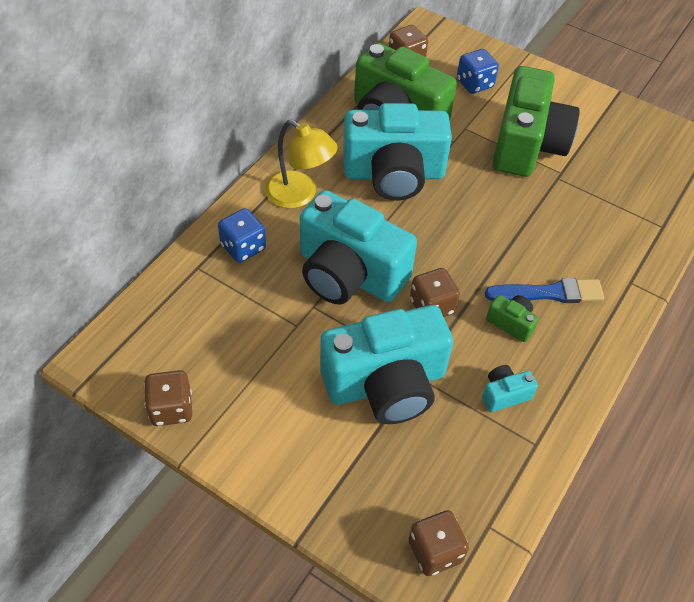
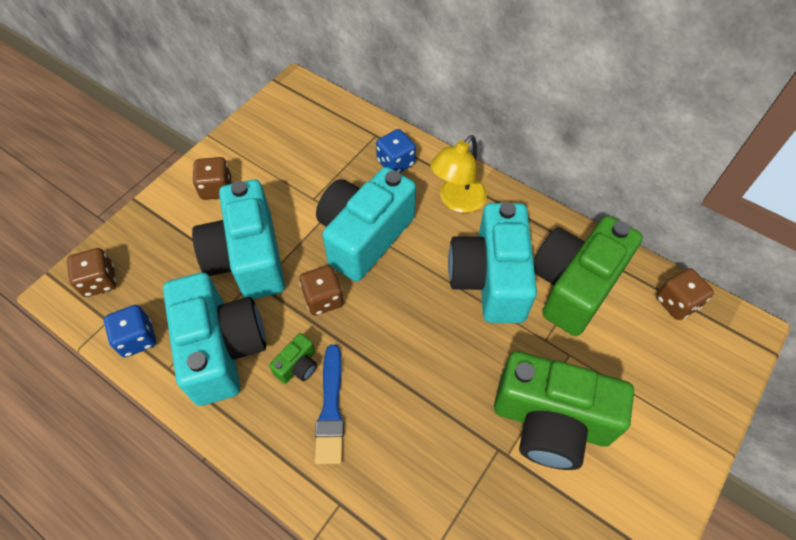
camera: 95 degrees right, 5 degrees up
(171, 408) = (250, 127): brown dice -> brown dice (216, 188)
(474, 84) = (650, 374): blue dice -> blue dice (137, 339)
(504, 394) = (221, 349): turquoise camera -> turquoise camera, size x2.47

